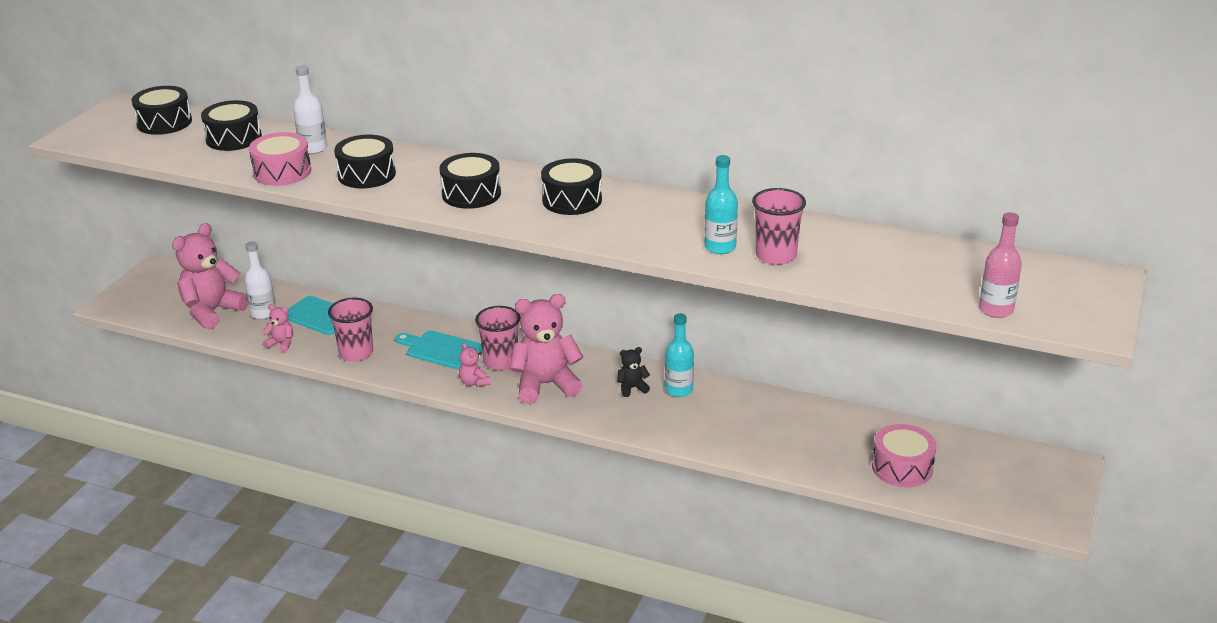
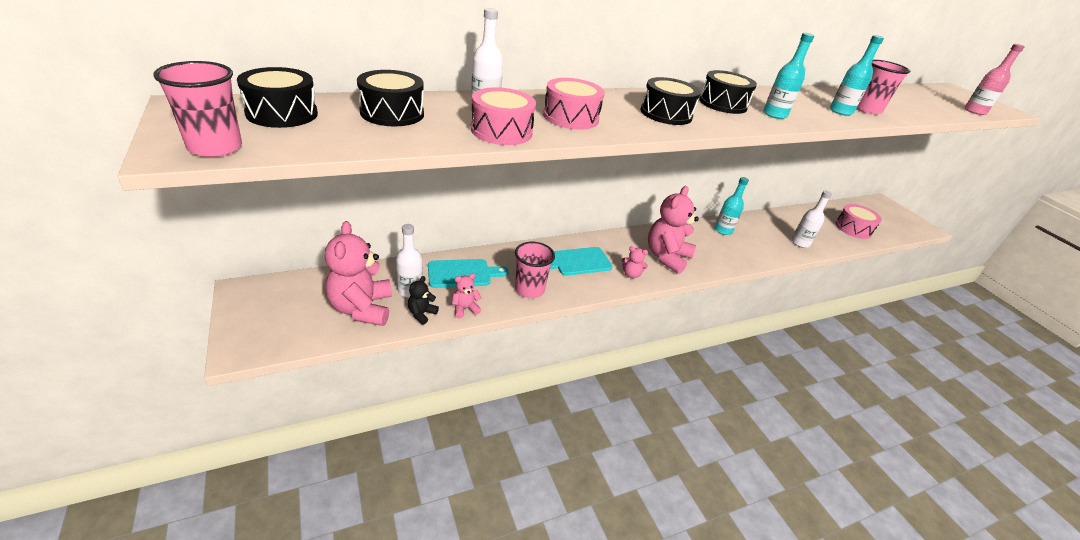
camera: 50 degrees left, 5 degrees up
(366, 174) = (570, 117): black drum -> pink drum
(500, 362) = (621, 254): pink cup -> pink cup (215, 147)
(606, 226) = (774, 114): none -> turquoise bottle
(632, 388) = (704, 239): black teddy bear -> black teddy bear (421, 314)
(763, 445) = (800, 243): none -> white bottle

